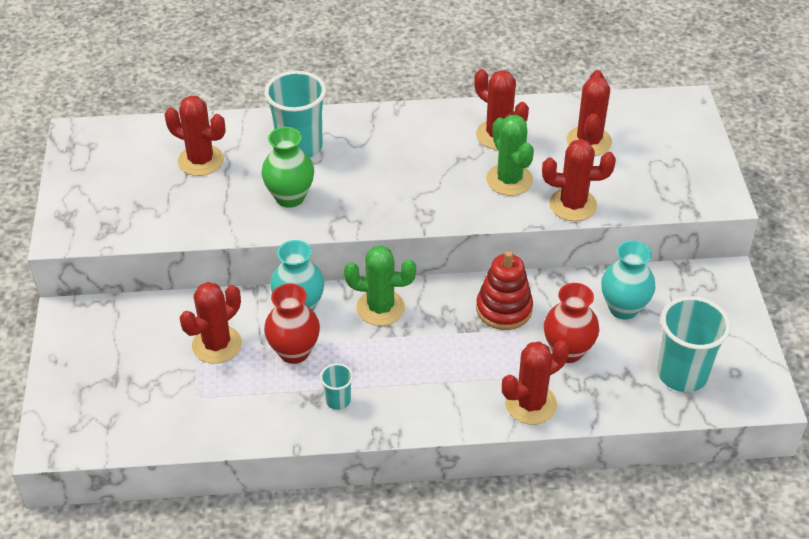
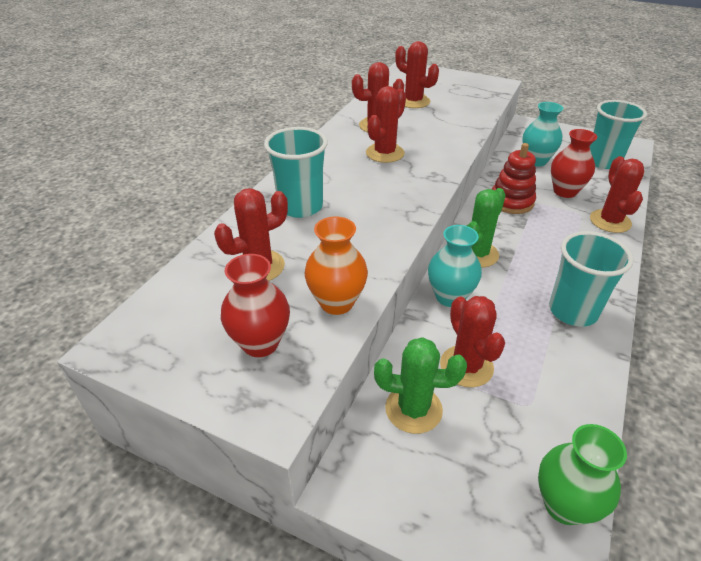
camera: 60 degrees left, 5 degrees down
(186, 220) = (336, 302): none -> orange vase
(290, 197) = (360, 231): green vase -> green vase (564, 505)
(294, 352) = (502, 318): red vase -> red vase (260, 343)
(338, 400) = (572, 311): turquoise cup -> turquoise cup, size x2.07
(509, 180) = (426, 135): green cactus -> green cactus (413, 409)
(573, 205) = (470, 123): red cactus -> red cactus (385, 153)

